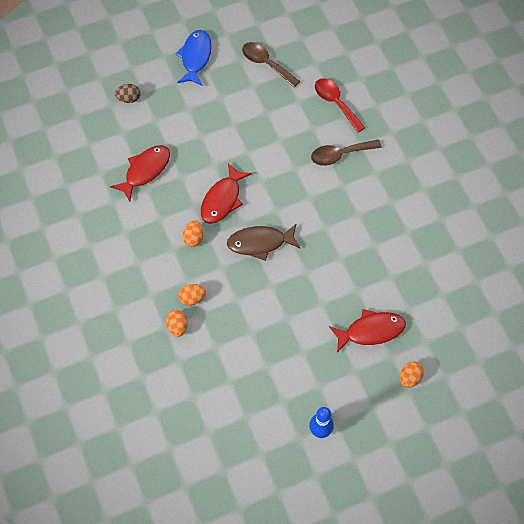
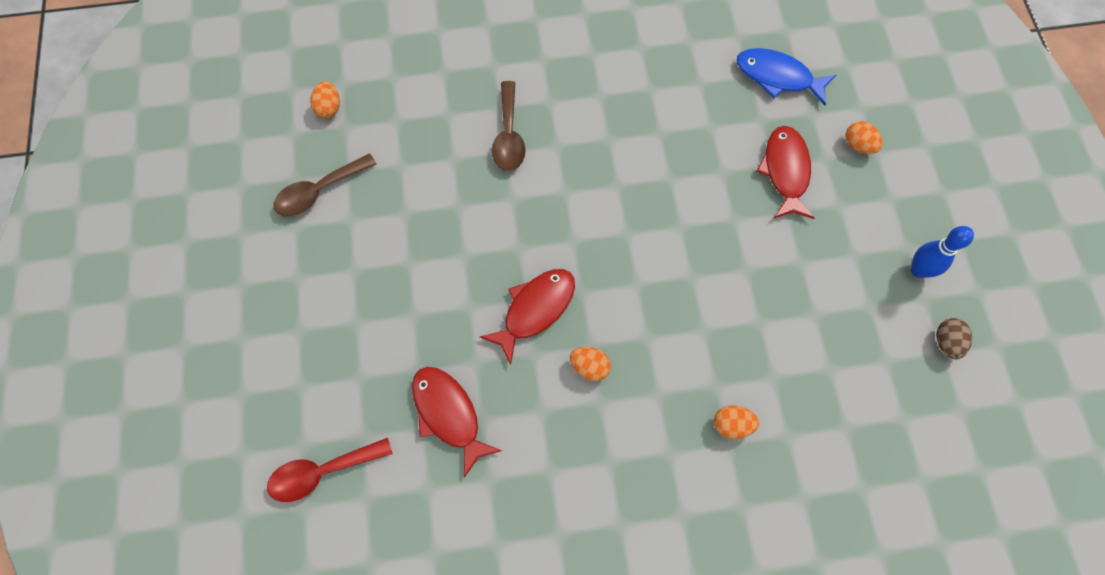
camera: 75 degrees left, 5 degrees up
(129, 98) = (302, 411): brown egg -> brown egg (946, 342)
(192, 298) = (689, 392): orange egg -> orange egg (329, 108)
(195, 57) = (265, 289): blue fish -> blue fish (777, 77)
(222, 199) = (535, 309): red fish -> red fish turned 90 degrees counterclockwise
(260, 243) = (621, 275): brown fish -> none
(335, 103) = (422, 119): red spoon -> red spoon (322, 472)

